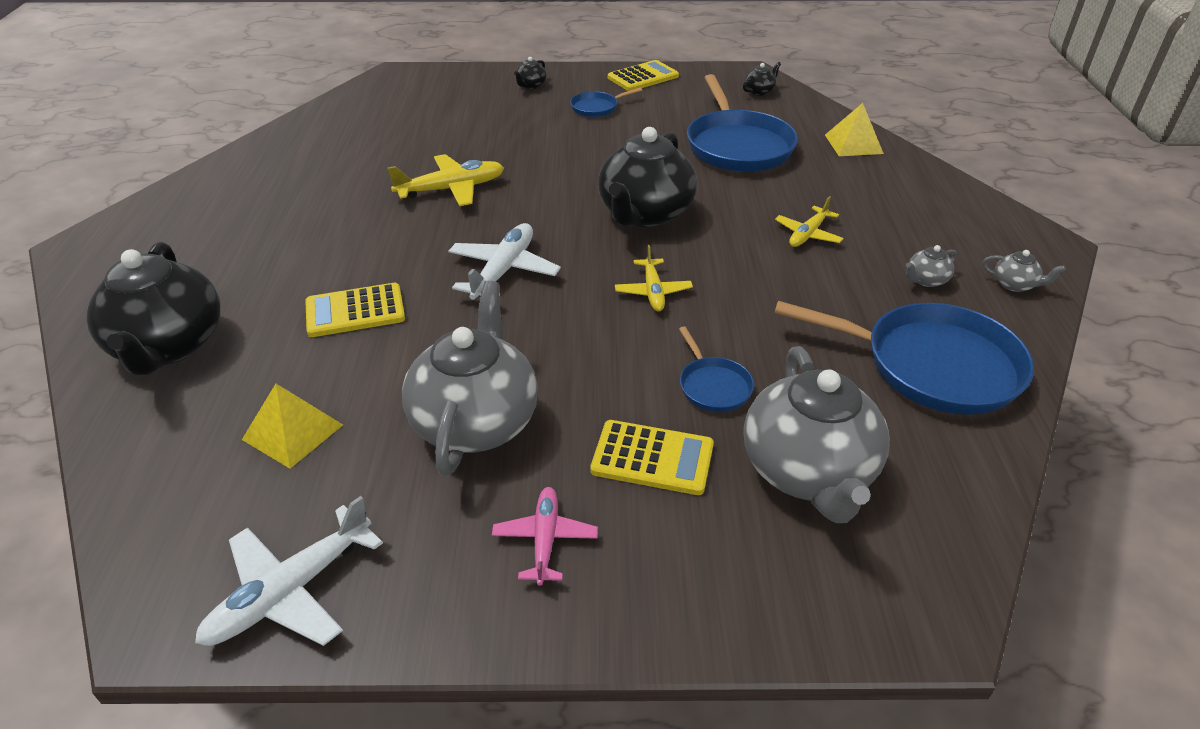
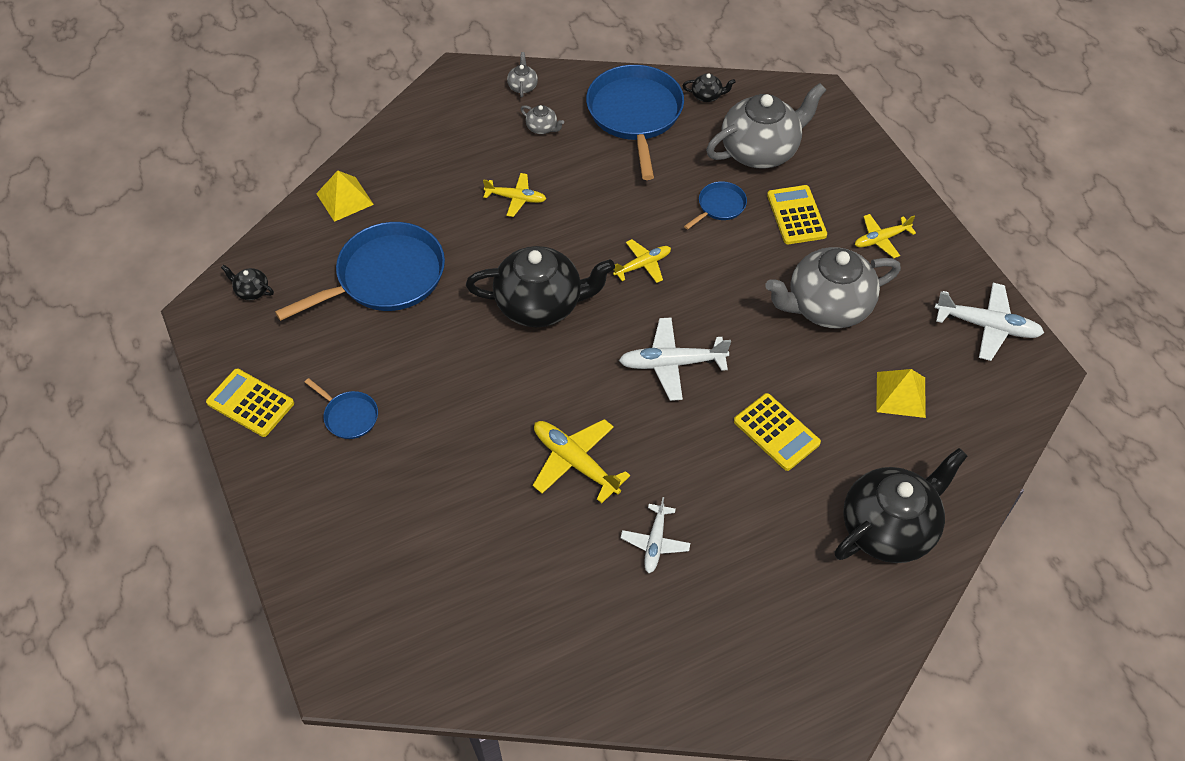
camera: 115 degrees left, 15 degrees up
(333, 206) = (655, 542): none -> white plane
(531, 86) = (316, 503): black teapot -> black teapot (707, 96)
(545, 540) = (881, 239): pink plane -> yellow plane

